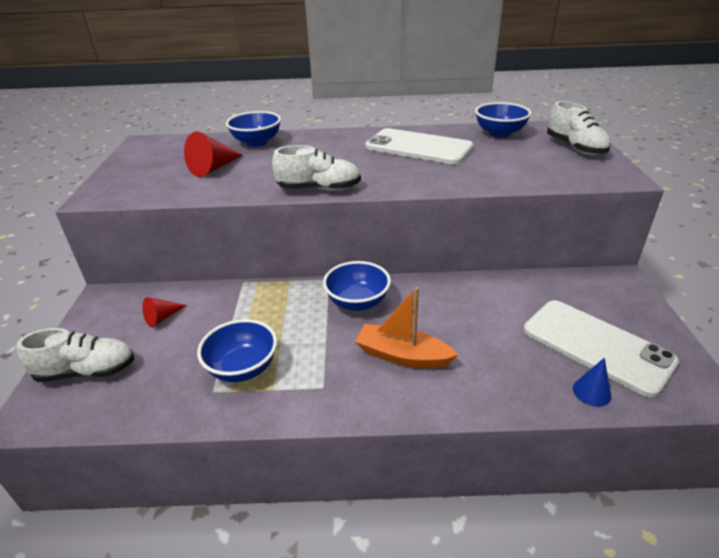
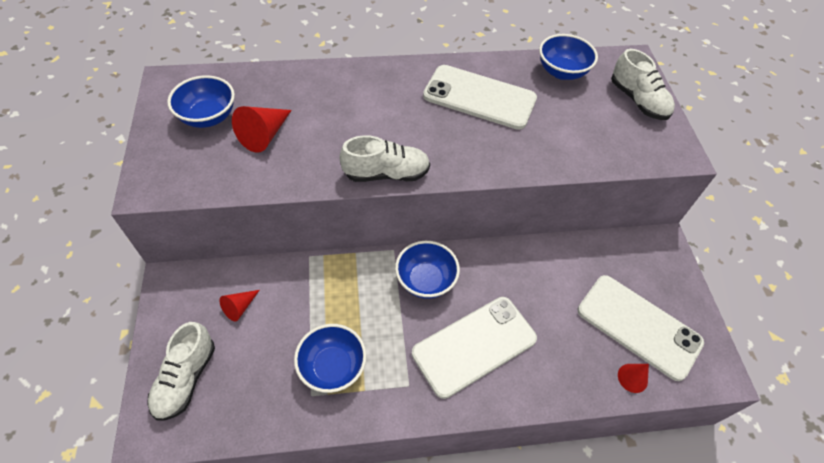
camera: 10 degrees left, 20 degrees up
(87, 371) = (186, 378): white shoe -> white shoe turned 120 degrees clockwise
(257, 142) = (301, 85): blue bowl -> blue bowl (208, 117)
(402, 356) = (474, 345): orange boat -> white phone
(591, 392) = (632, 378): blue cone -> red cone

